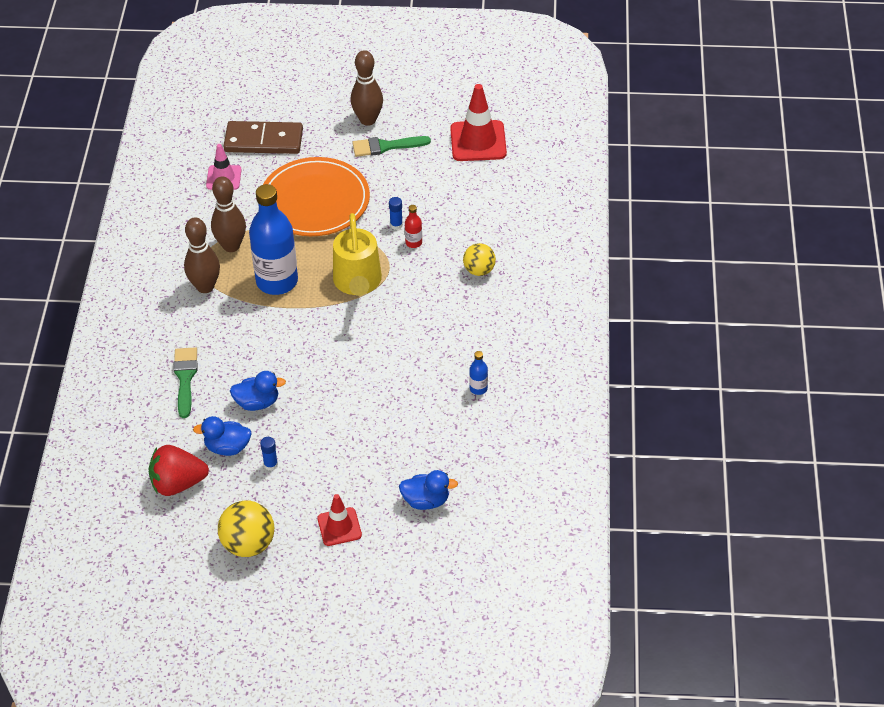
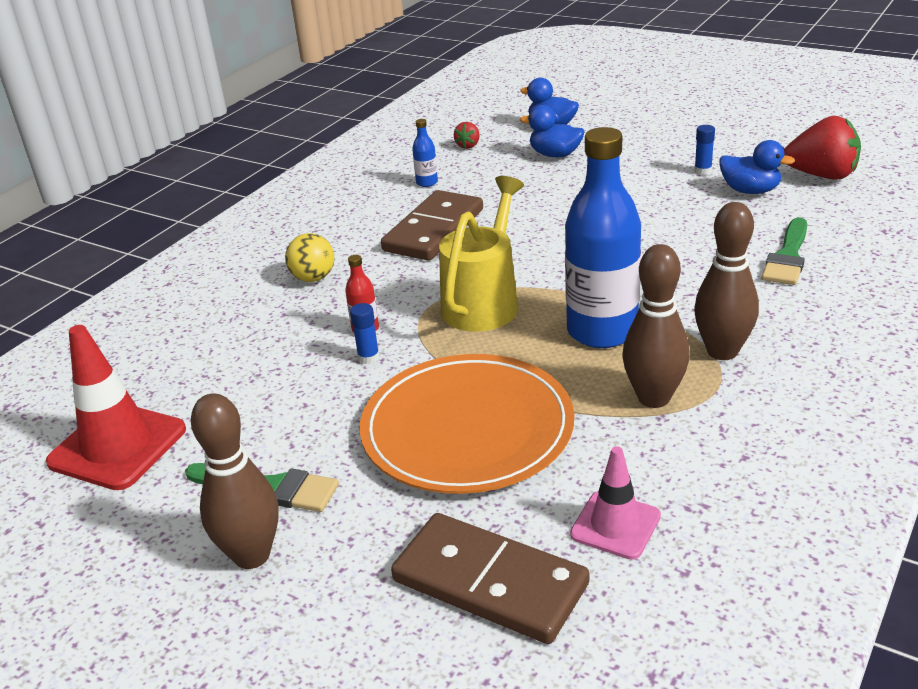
camera: 150 degrees left, 15 degrees down
(248, 544) = (752, 128): yellow ball -> none
(257, 402) = (695, 218): blue duck -> blue duck (555, 155)
(339, 527) = (650, 124): red traffic cone -> none
(434, 337) = (433, 230): none -> brown domino
(480, 449) = (468, 145): none -> red strawberry

